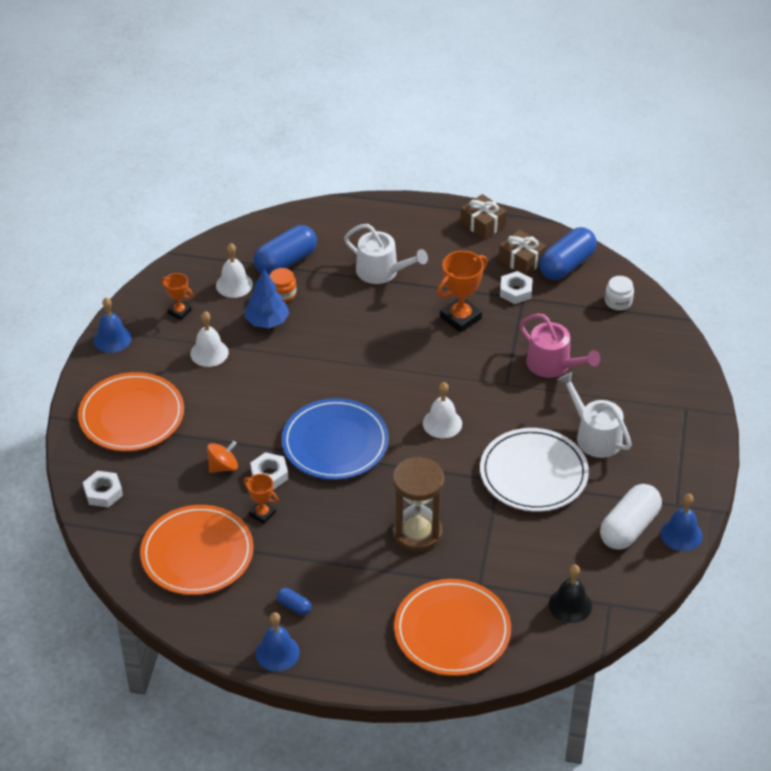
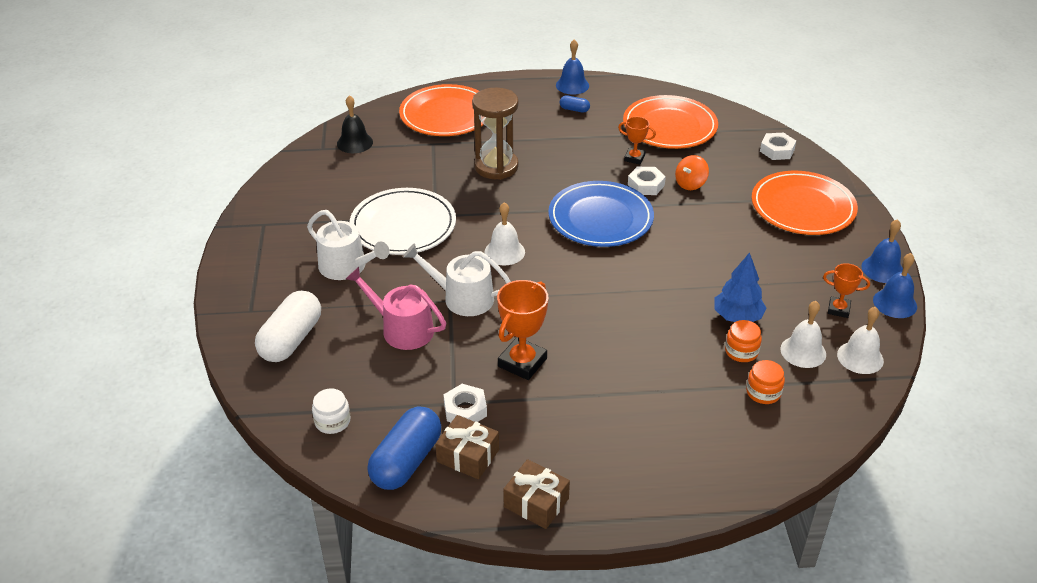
camera: 165 degrees right, 5 degrees down
(209, 353) = (774, 274): white bell -> white bell (860, 357)
(286, 262) = (763, 392): blue capsule -> orange jar
(382, 271) = (640, 403): white watering can -> white watering can (462, 298)
(629, 528) = (307, 200): white capsule -> white capsule (291, 339)
(681, 534) = (259, 202): blue bell -> blue bell (895, 303)

